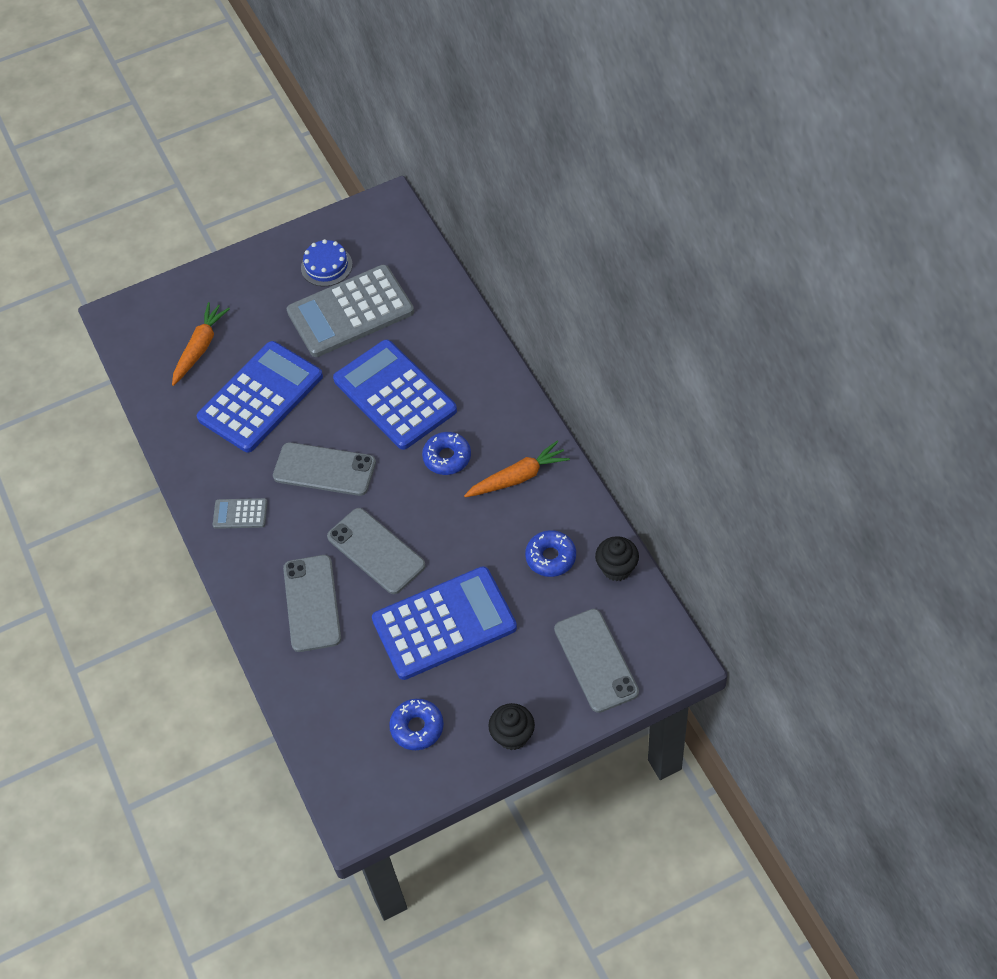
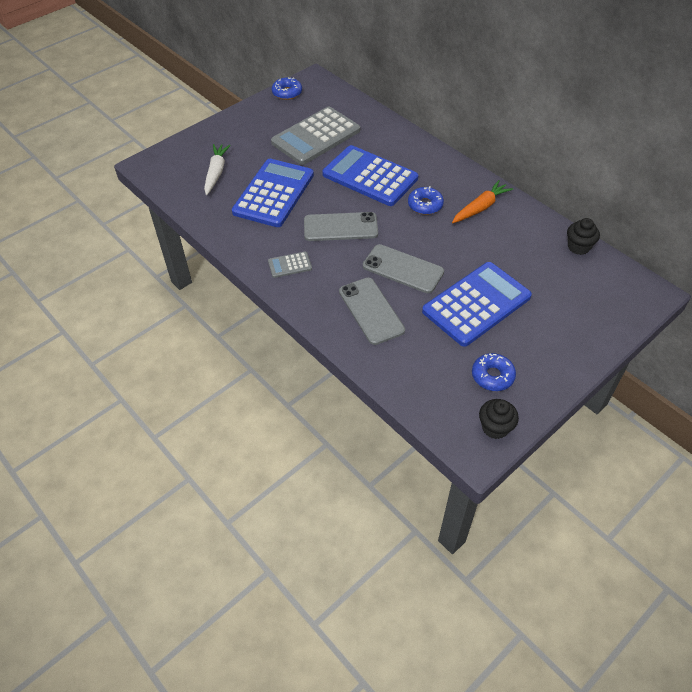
camera: 20 degrees left, 5 degrees down
(200, 348) = (216, 173): orange carrot -> white carrot
(326, 266) = (287, 115): blue cake -> none
(512, 735) = (566, 366): black cupcake -> black cupcake (495, 427)
(551, 557) = (529, 249): blue donut -> blue donut (287, 93)
(596, 660) = (597, 305): grey phone -> none

